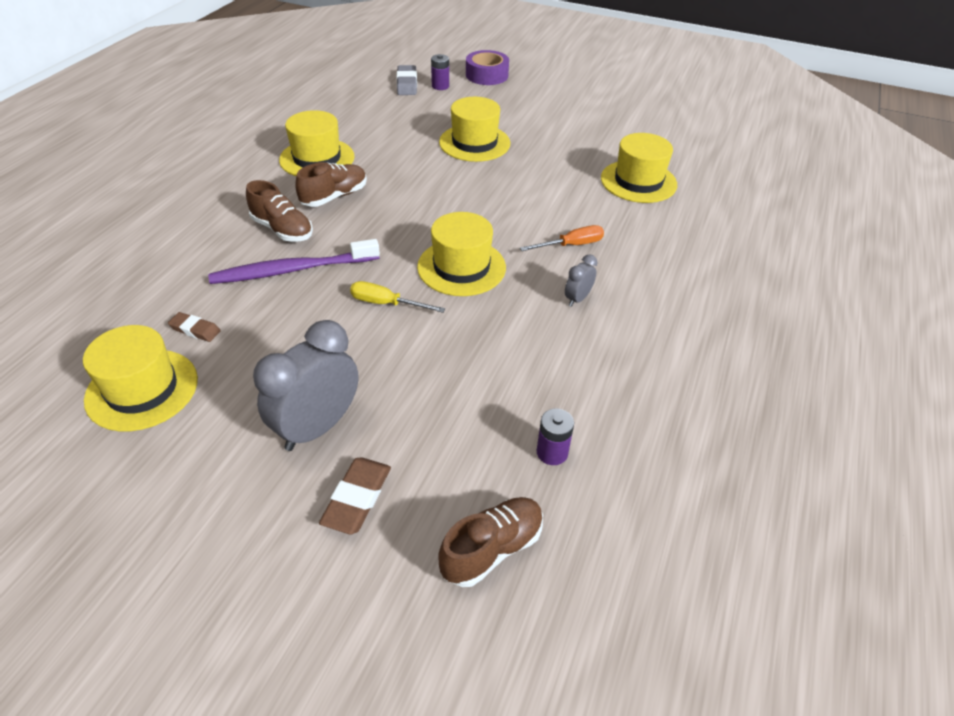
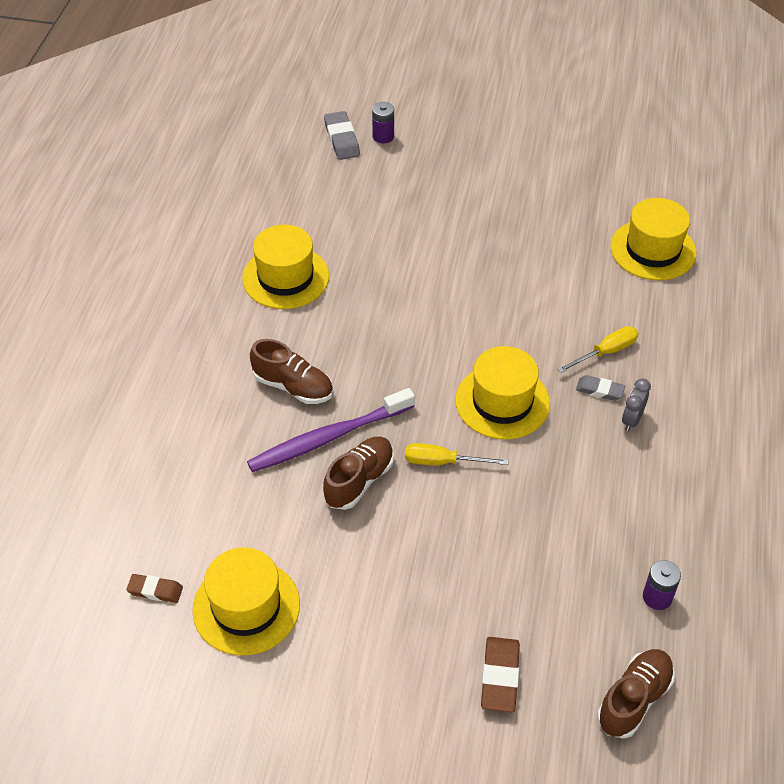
camera: 10 degrees left, 5 degrees up
(195, 330) = (263, 529): brown eraser -> brown eraser (155, 590)
(317, 427) = (434, 614): grey clock -> none
(334, 197) = (330, 330): brown shoe -> brown shoe (359, 481)
(474, 143) = (455, 222): yellow hat -> none
(487, 75) = (432, 108): purple tape -> none
(555, 272) = (599, 390): none -> grey eraser
(571, 245) = (606, 352): orange screwdriver -> yellow screwdriver

